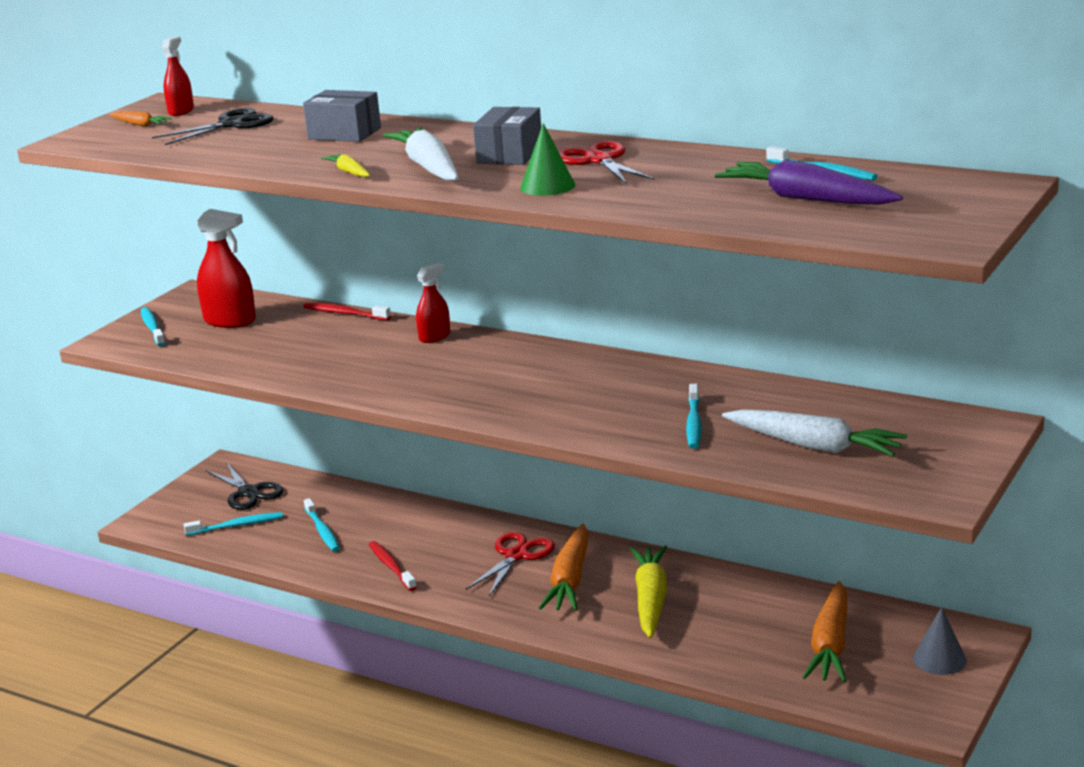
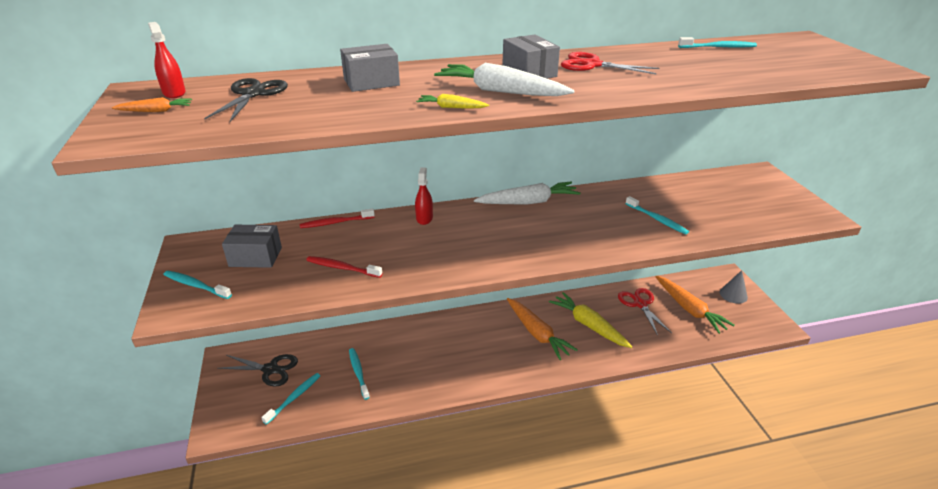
camera: 45 degrees left, 10 degrees up
(230, 321) = (255, 257): red spray bottle -> grey box
(322, 531) = (358, 372): turquoise toothbrush -> turquoise toothbrush turned 135 degrees counterclockwise
(391, 566) = (434, 375): red toothbrush -> red toothbrush (342, 268)
(516, 555) = (491, 332): red scissors -> red scissors (640, 304)
(547, 186) = (611, 86): green cone -> none
(806, 199) = (758, 62): purple carrot -> none
(814, 446) = (727, 210): white carrot -> white carrot (528, 202)

